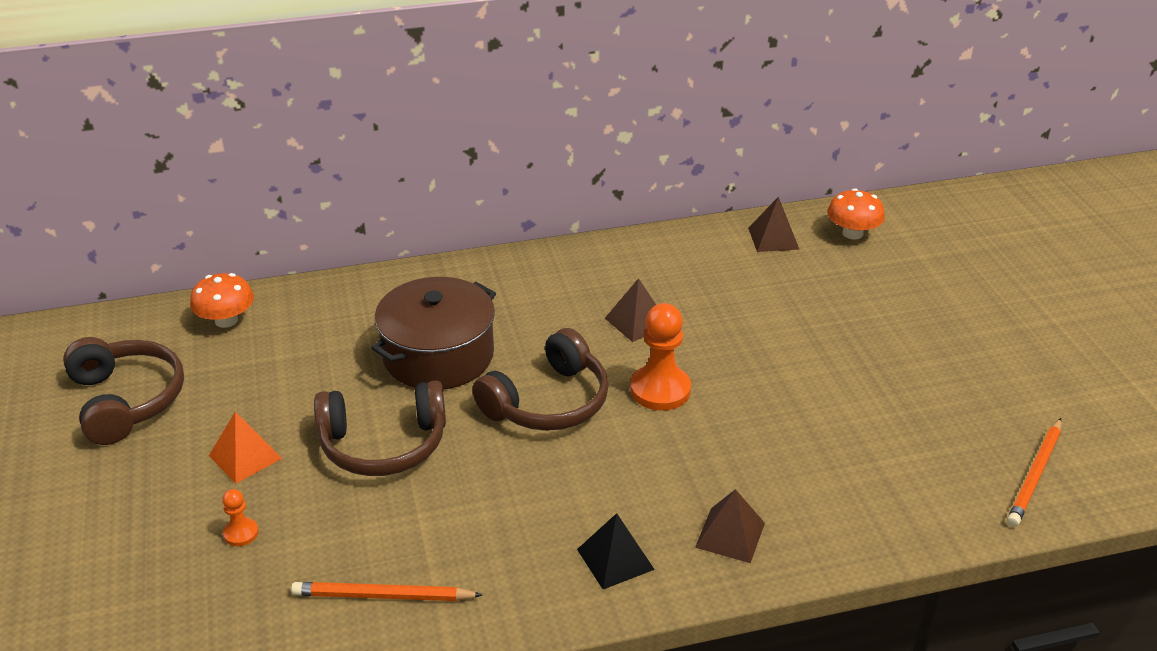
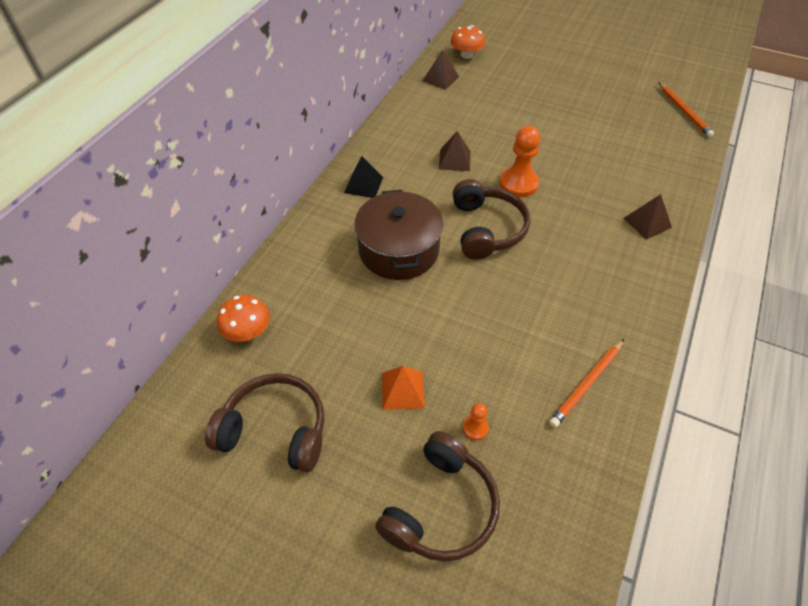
camera: 50 degrees left, 15 degrees up
(383, 444) = (455, 316): brown headphones -> brown headphones (441, 507)
(615, 559) = (632, 272): black pyramid -> black pyramid (363, 184)

